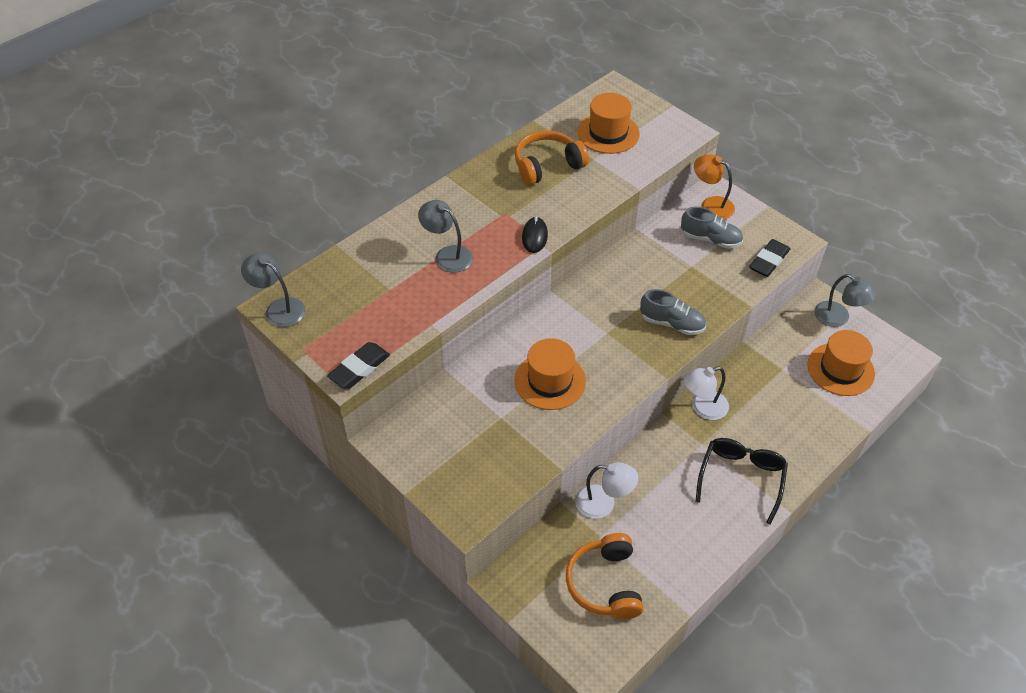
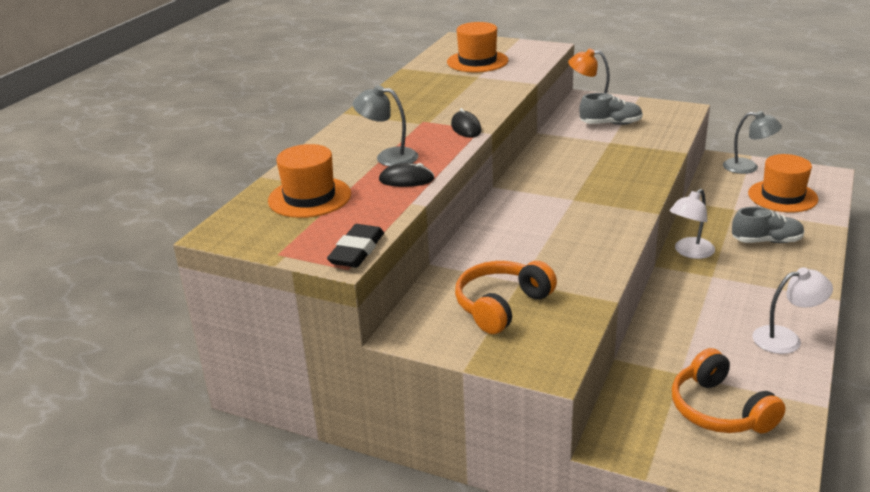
camera: 20 degrees left, 20 degrees down
(279, 308) = (227, 232): grey lamp -> none
(444, 292) = (406, 180): none -> black mouse
(547, 165) = (438, 88): orange headphones -> orange headphones (501, 306)
(550, 381) = (547, 243): orange hat -> orange hat (309, 197)
(603, 503) = (660, 347): white lamp -> white lamp (786, 338)
(672, 323) = (627, 179): grey shoe -> grey shoe (766, 241)
(741, 478) = (771, 289): black glasses -> none
(769, 261) = (673, 124): black eraser -> none

